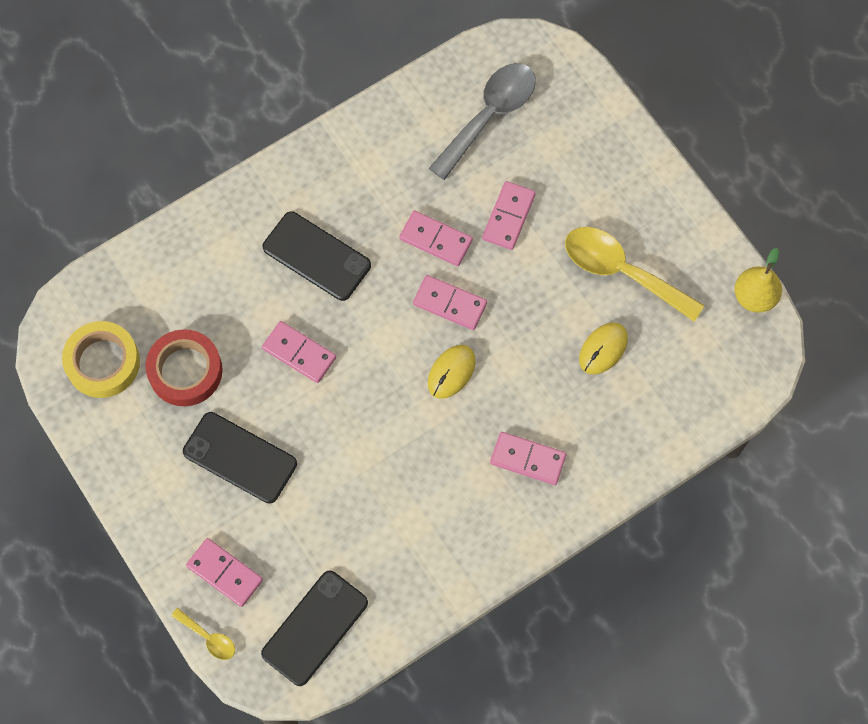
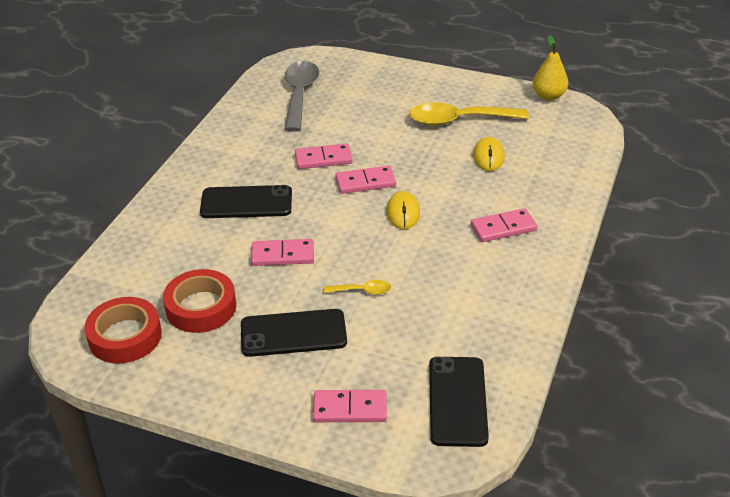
camera: 35 degrees left, 30 degrees down
(103, 362) = (125, 336): yellow tape -> red tape
(208, 637) = (377, 459): yellow spoon -> yellow spoon (362, 291)
(509, 217) = (360, 129): pink domino -> none

